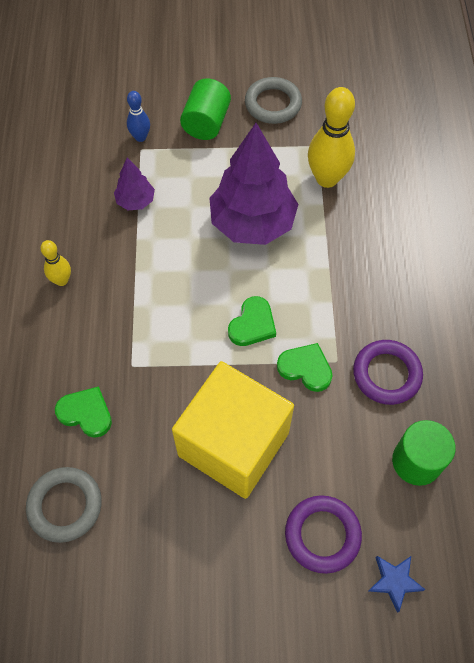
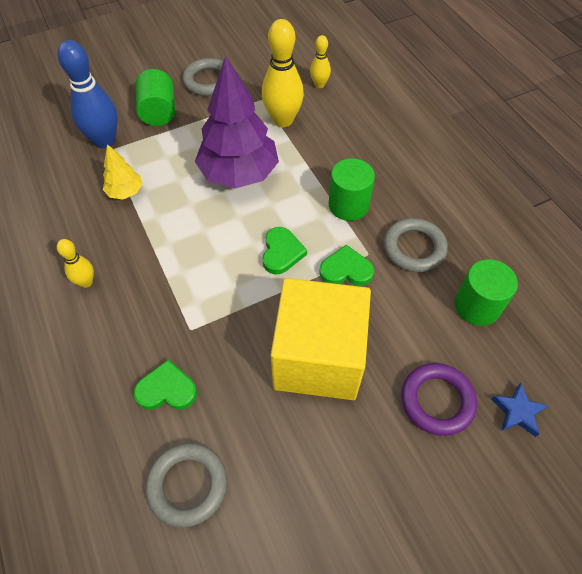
camera: 25 degrees left, 5 degrees down
(135, 201) = (125, 192): purple tree -> yellow tree
(140, 137) = (104, 141): blue bowling pin -> blue bowling pin, size x1.89
(345, 301) = (348, 205): none -> green cylinder
(386, 374) = (414, 248): purple ring -> grey ring
(387, 150) = (319, 85): none -> yellow bowling pin

